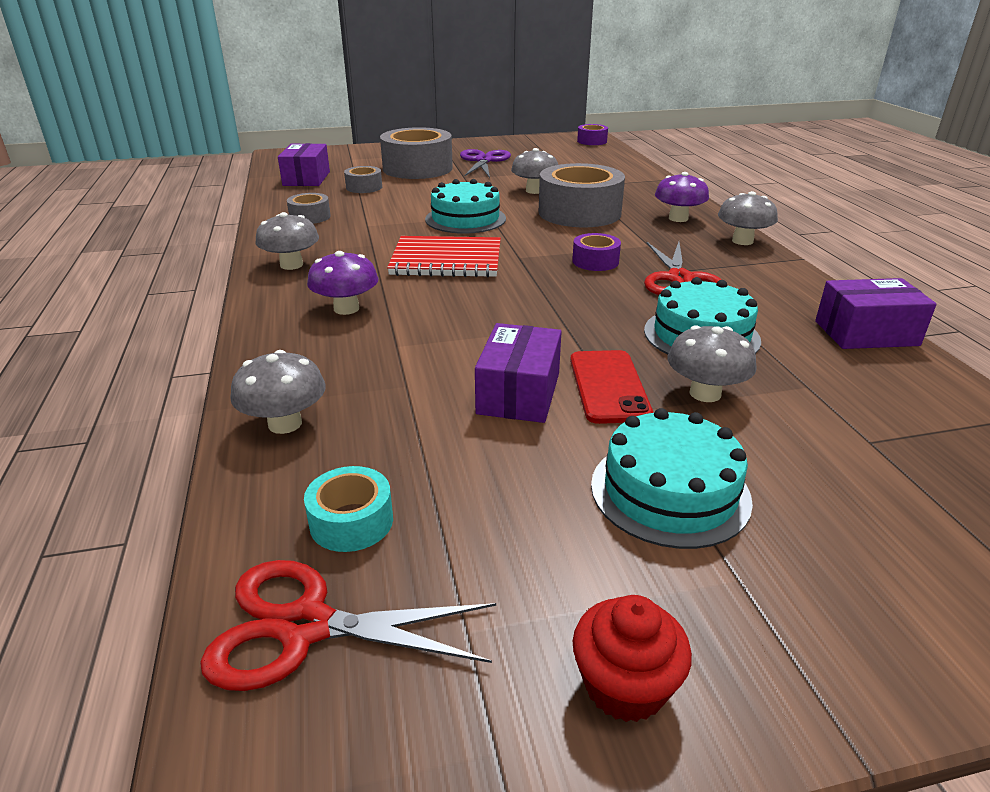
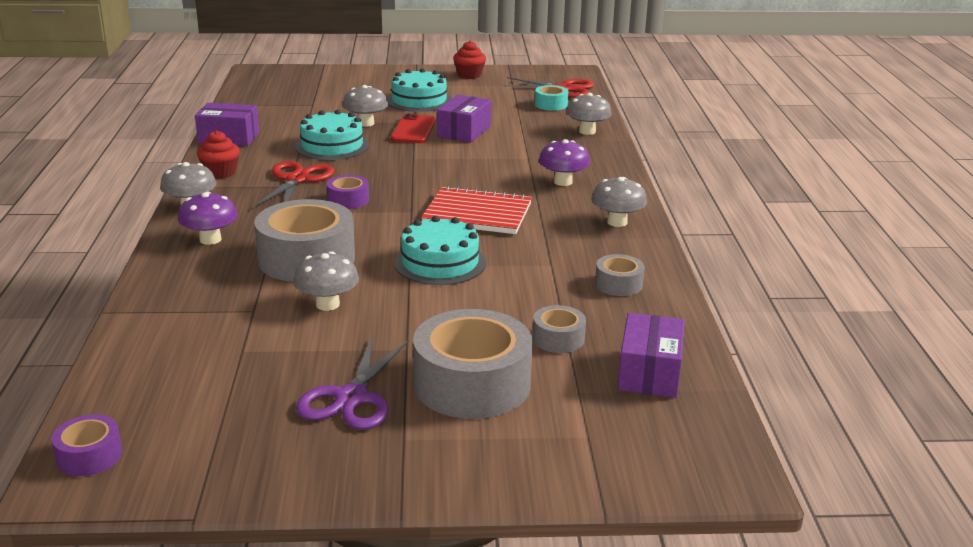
camera: 170 degrees left, 5 degrees down
(779, 279) = (220, 173): none -> red cupcake

